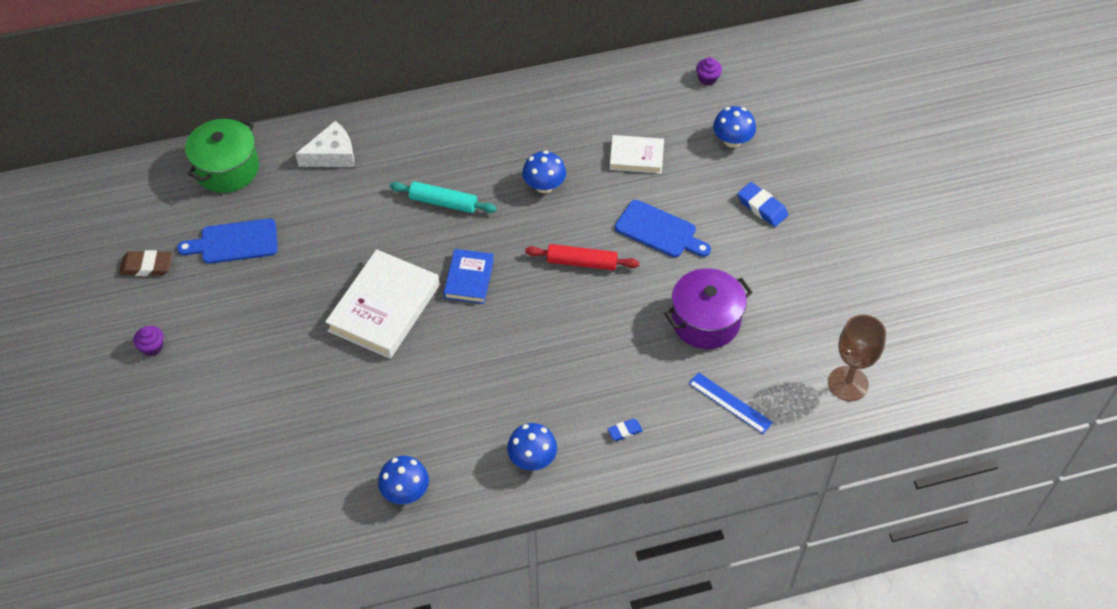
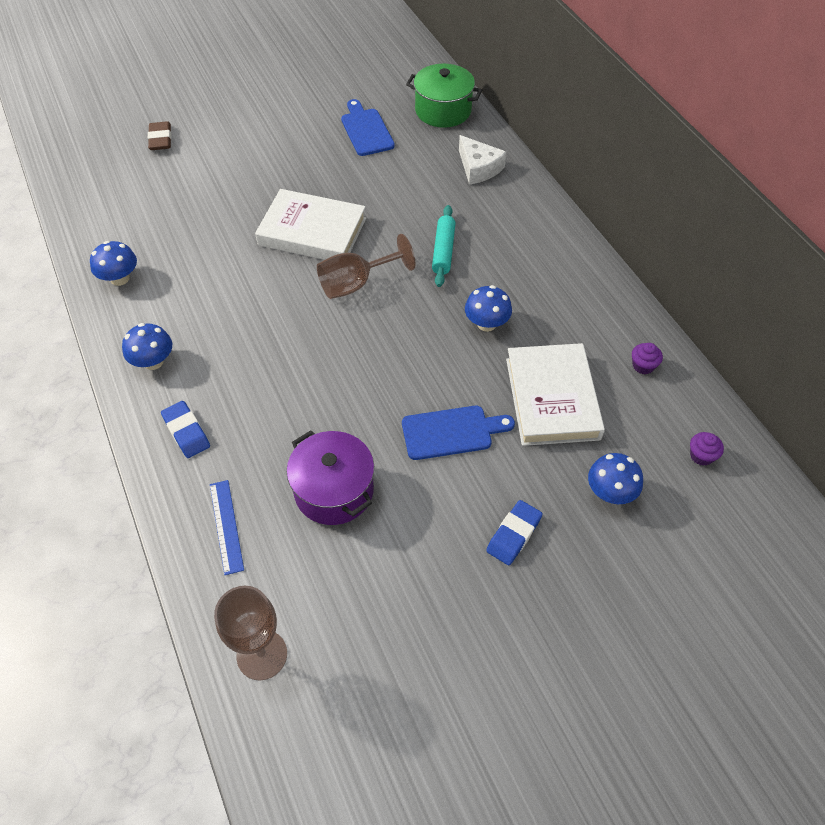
camera: 80 degrees right, 0 degrees up
(147, 266) = (332, 90): brown eraser -> brown eraser (160, 139)
(152, 347) = (255, 109): purple cupcake -> purple cupcake (643, 366)
(469, 278) = (355, 284): blue book -> brown goblet
(582, 262) = (393, 368): red rolling pin -> none
(625, 431) = (186, 432): blue eraser -> blue eraser, size x1.71
(636, 157) = (552, 398): white book -> white book, size x1.77
(659, 231) = (451, 432): blue cutting board -> blue cutting board turned 120 degrees counterclockwise
(730, 403) = (226, 526): blue ruler -> blue ruler turned 45 degrees counterclockwise

